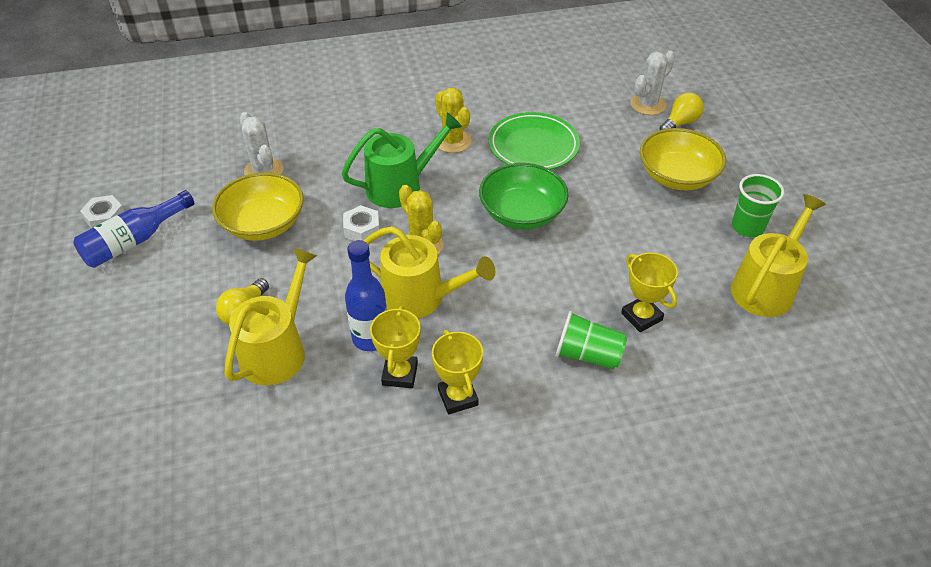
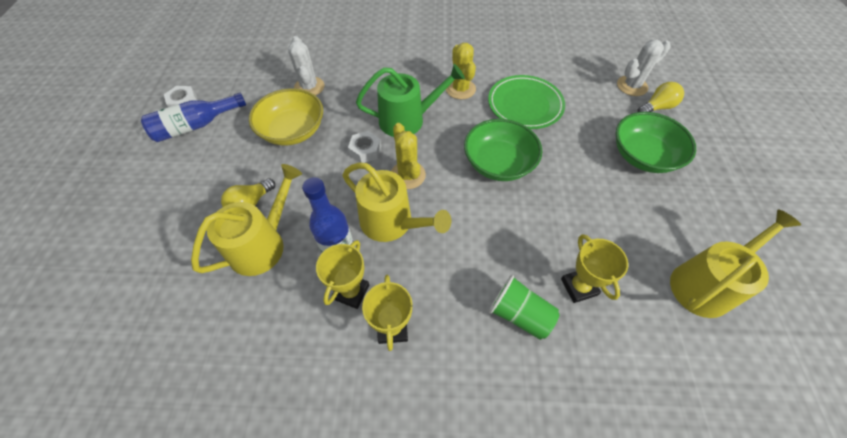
camera: 15 degrees right, 10 degrees up
(677, 176) = (643, 156): yellow bowl -> green bowl
(747, 227) = (699, 218): green cup -> none

